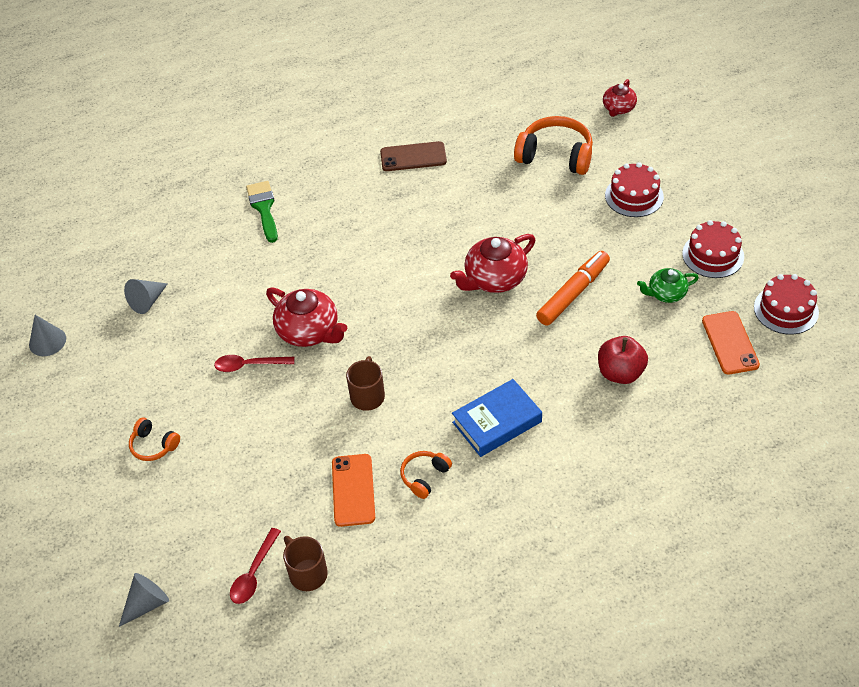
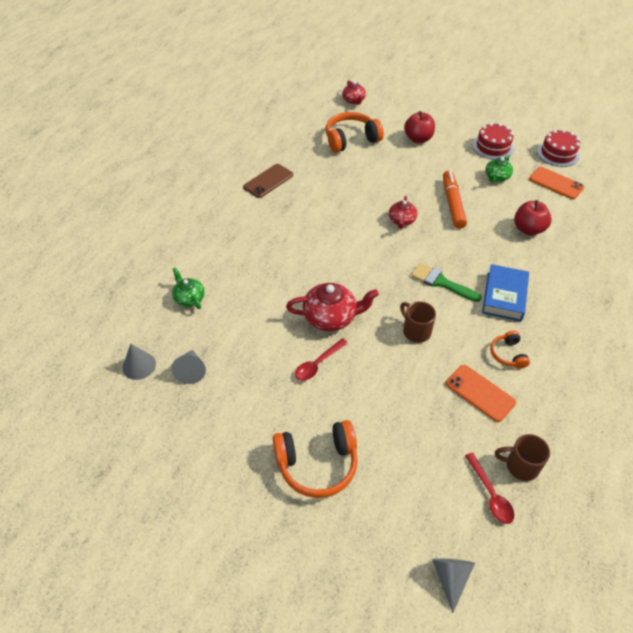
camera: 45 degrees left, 0 degrees up
(47, 341) = (141, 451): grey cone -> grey cone (139, 365)
(153, 445) = (317, 464): orange headphones -> orange headphones, size x1.89
(214, 235) = (189, 298): none -> green teapot
(263, 208) = (205, 262): green brush -> green brush (441, 282)
(494, 279) = (402, 221): red teapot -> red teapot, size x0.61
(634, 196) = (418, 139): red cake -> red apple

